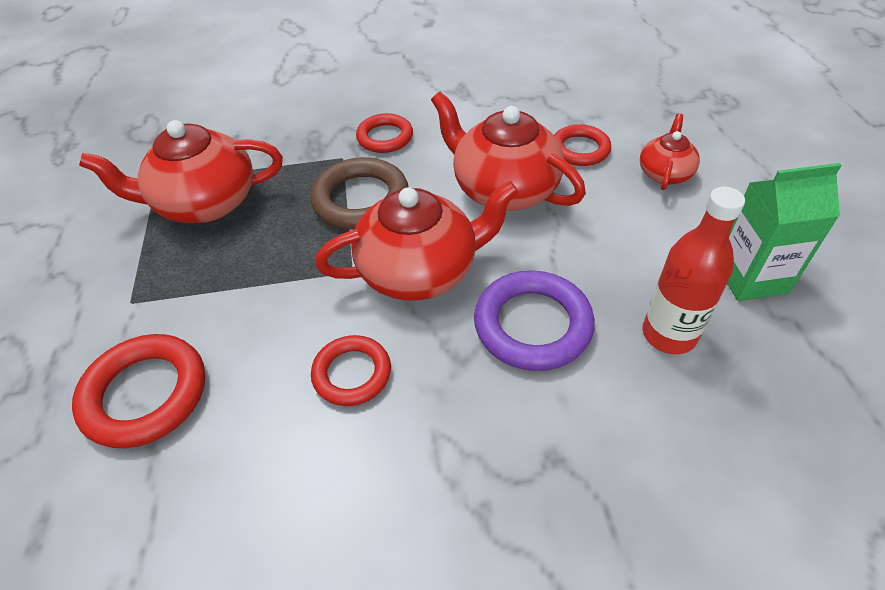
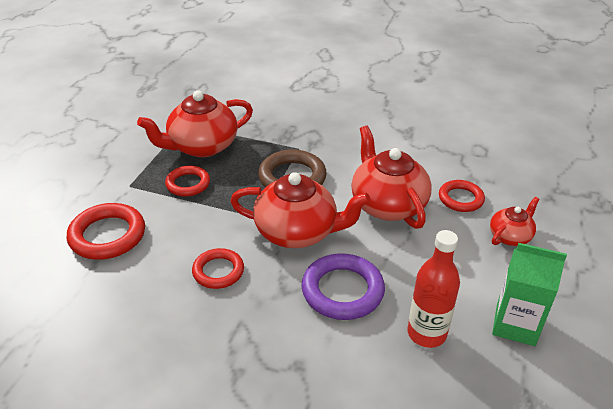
camera: 25 degrees right, 10 degrees down
(205, 203) = (202, 146): red teapot -> red teapot turned 45 degrees counterclockwise
(385, 137) = (334, 145): red ring -> red ring (188, 184)

